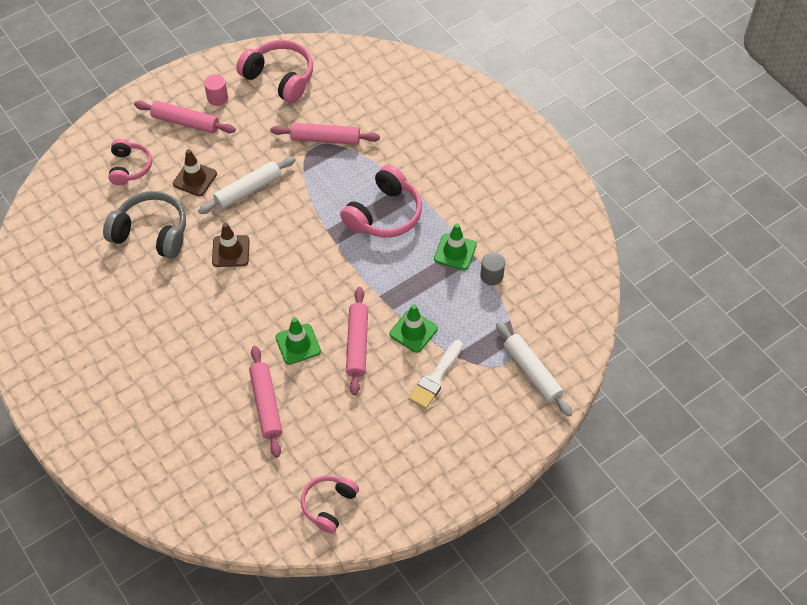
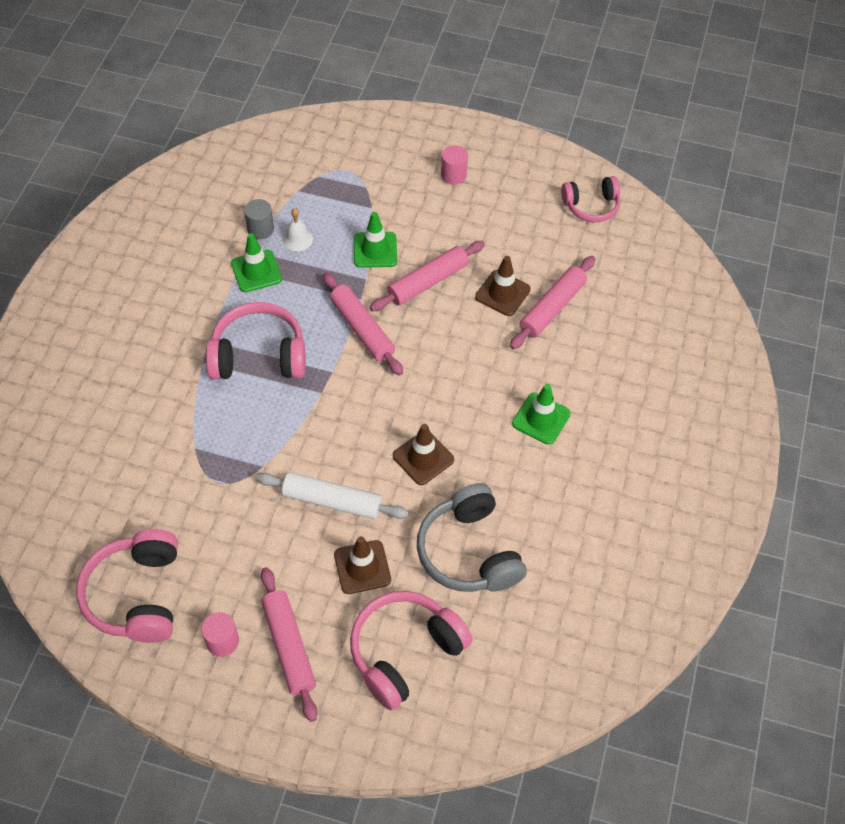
camera: 130 degrees left, 0 degrees up
(130, 167) = (405, 652): pink headphones -> pink headphones, size x1.57
(298, 344) = (471, 326): green traffic cone -> green traffic cone (541, 419)
(306, 383) = (502, 293): none -> brown traffic cone
(325, 139) = (198, 477): pink rolling pin -> pink rolling pin (362, 329)
(436, 377) = (406, 207): white brush -> none
(441, 431) = (453, 175): none -> pink cylinder
(463, 292) = (297, 239): none -> white bell
(532, 372) = (339, 148): white rolling pin -> none

